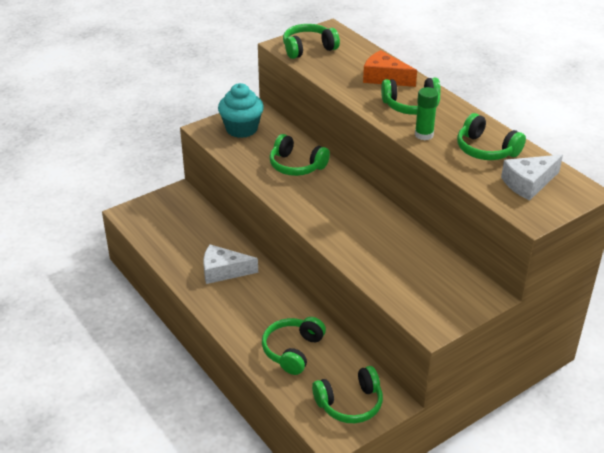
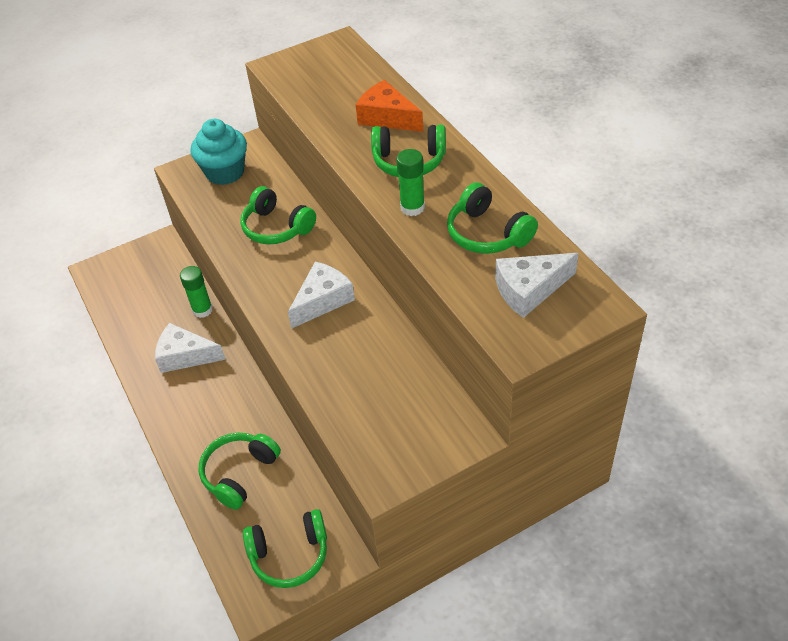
camera: 10 degrees right, 10 degrees up
(229, 238) = (202, 310): none -> green glue stick
(308, 48) = (304, 71): green headphones -> none
(349, 213) = (323, 300): none -> white cheese

